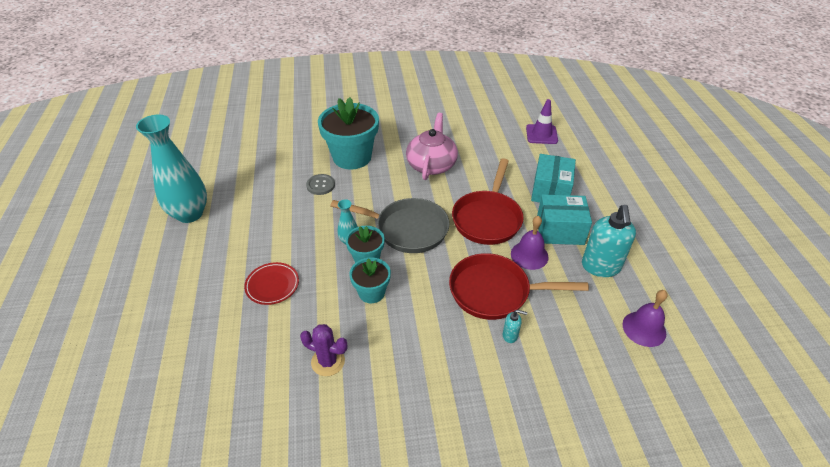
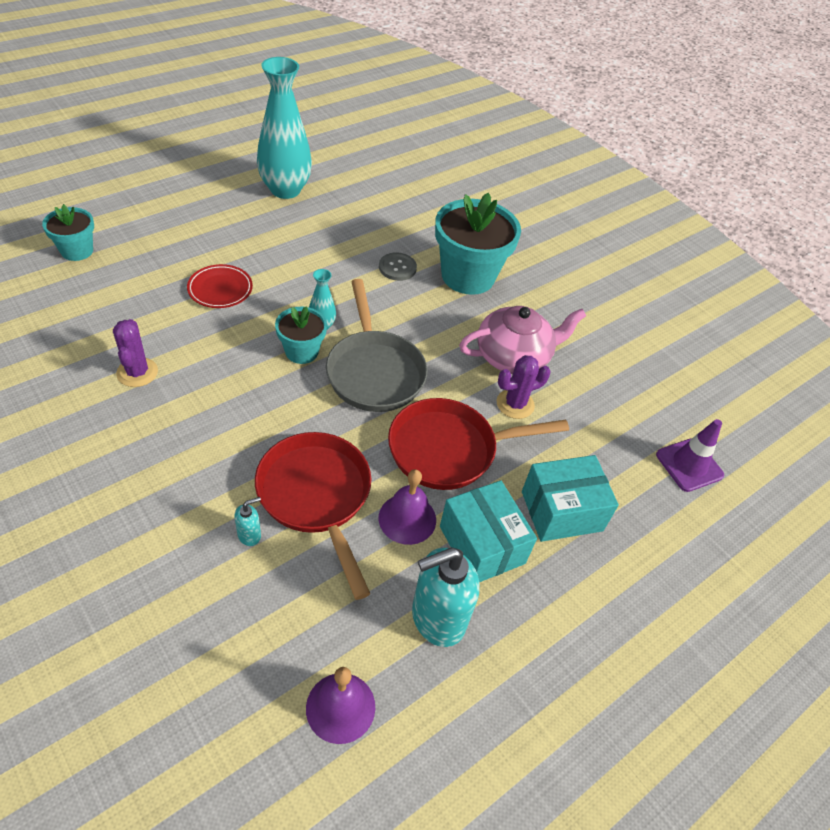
camera: 55 degrees right, 5 degrees up
(371, 292) = (252, 374): turquoise flower pot -> turquoise flower pot (77, 251)
(468, 178) = (515, 404): none -> purple cactus
(510, 335) = (249, 535): turquoise soap dispenser -> turquoise soap dispenser turned 105 degrees counterclockwise

